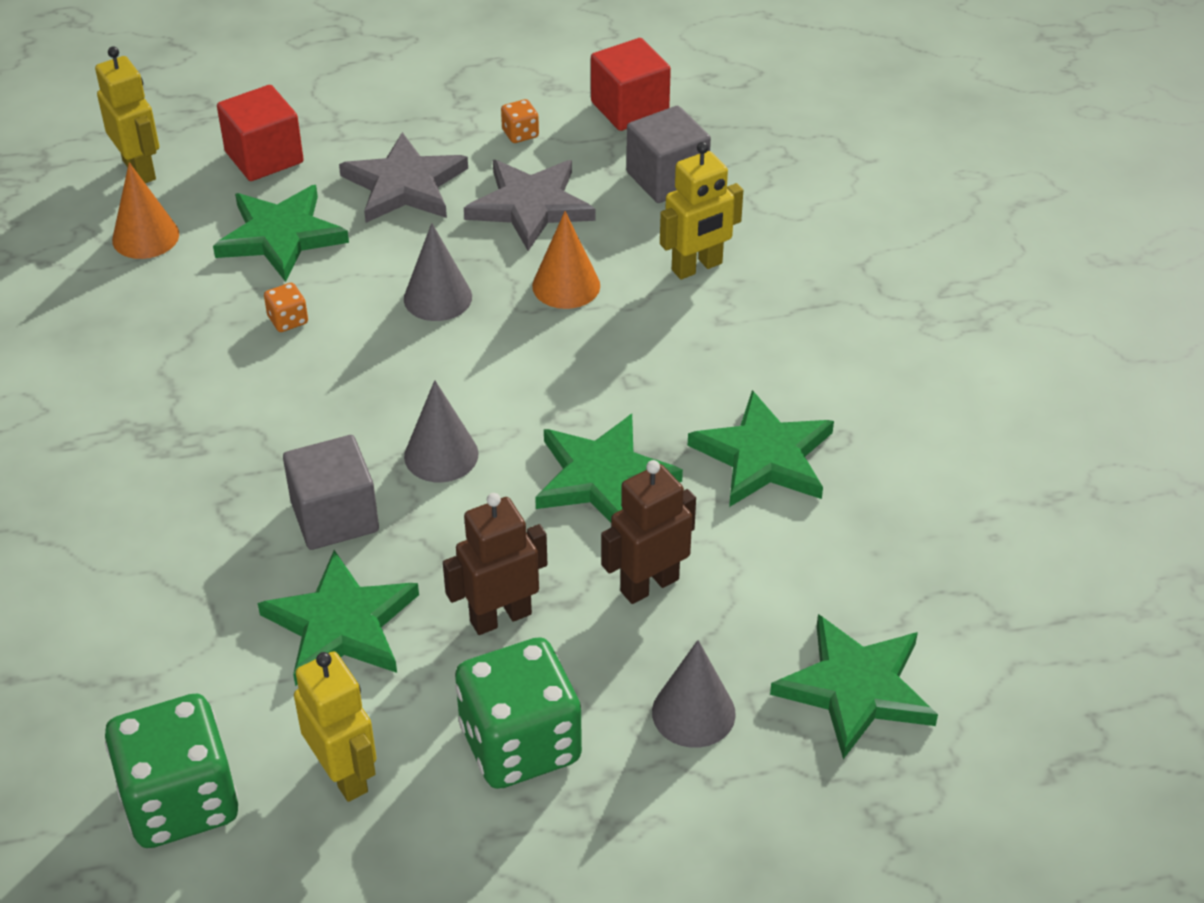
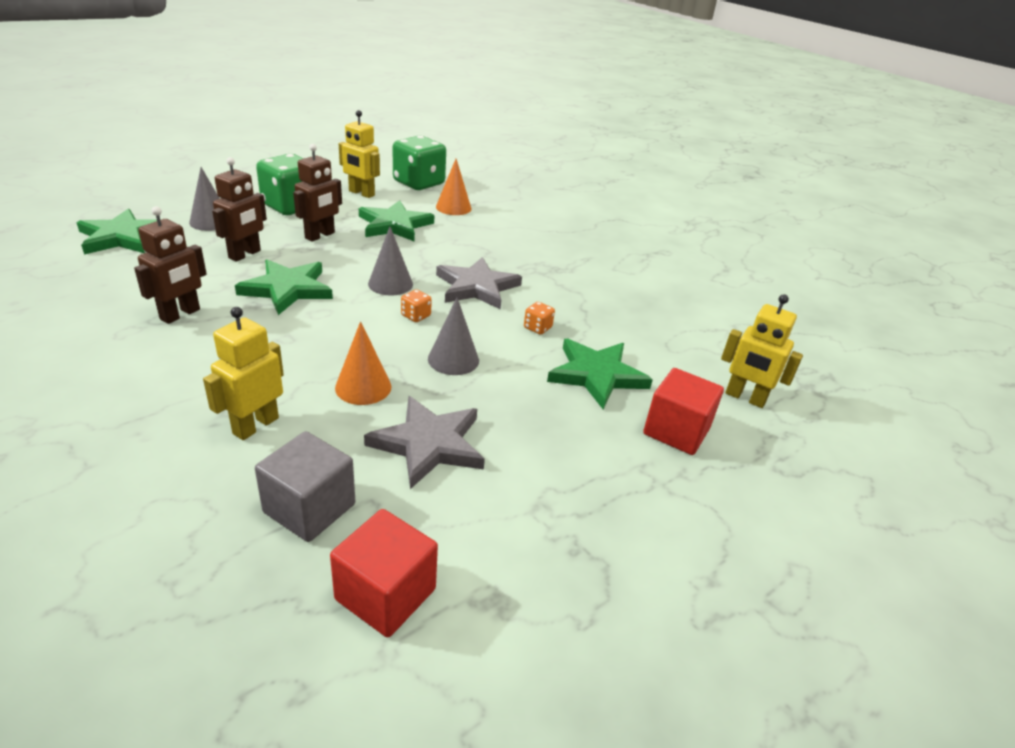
camera: 150 degrees right, 10 degrees down
(145, 237) = (679, 355): orange cone -> orange cone (453, 207)
(334, 516) = (428, 254): grey cube -> none
(405, 185) = (547, 436): grey star -> grey star (476, 287)
(520, 134) = (486, 519): orange dice -> orange dice (416, 316)
(764, 456) = (180, 314): green star -> brown robot

